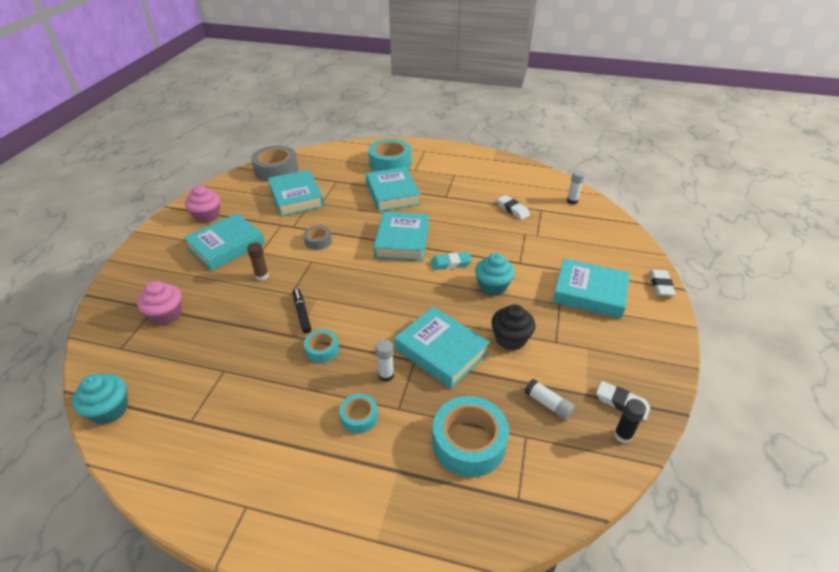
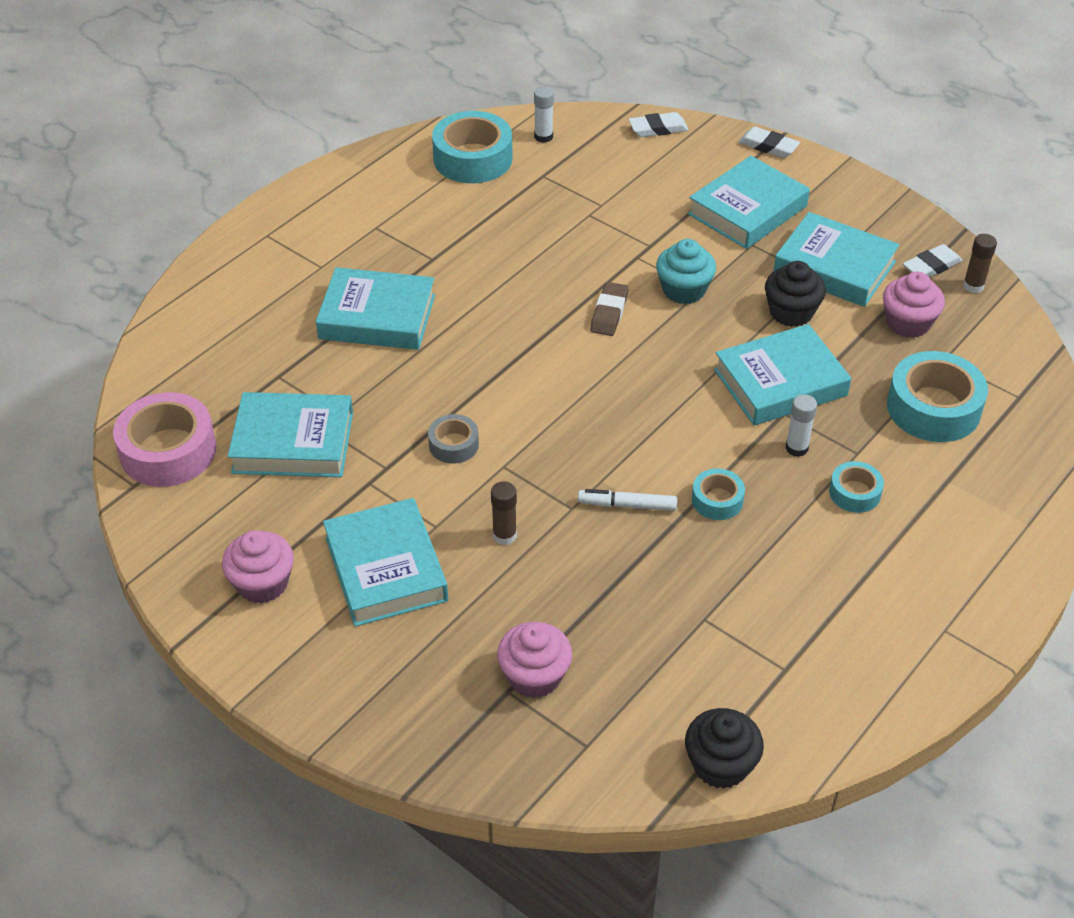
camera: 65 degrees left, 5 degrees up
(109, 409) = (720, 765): turquoise cupcake -> black cupcake
(276, 170) = (168, 451): grey tape -> pink tape
(302, 313) = (627, 505): black marker -> white marker
(390, 163) = (273, 290): turquoise tape -> turquoise tape (473, 158)
(402, 241) = (520, 346): turquoise book -> turquoise book (834, 267)
(451, 263) = (609, 313): turquoise eraser -> brown eraser
(513, 209) = (522, 202): white eraser -> white eraser (658, 129)
(548, 404) = (908, 323): white glue stick -> pink cupcake
(622, 435) = (973, 286): black glue stick -> brown glue stick

